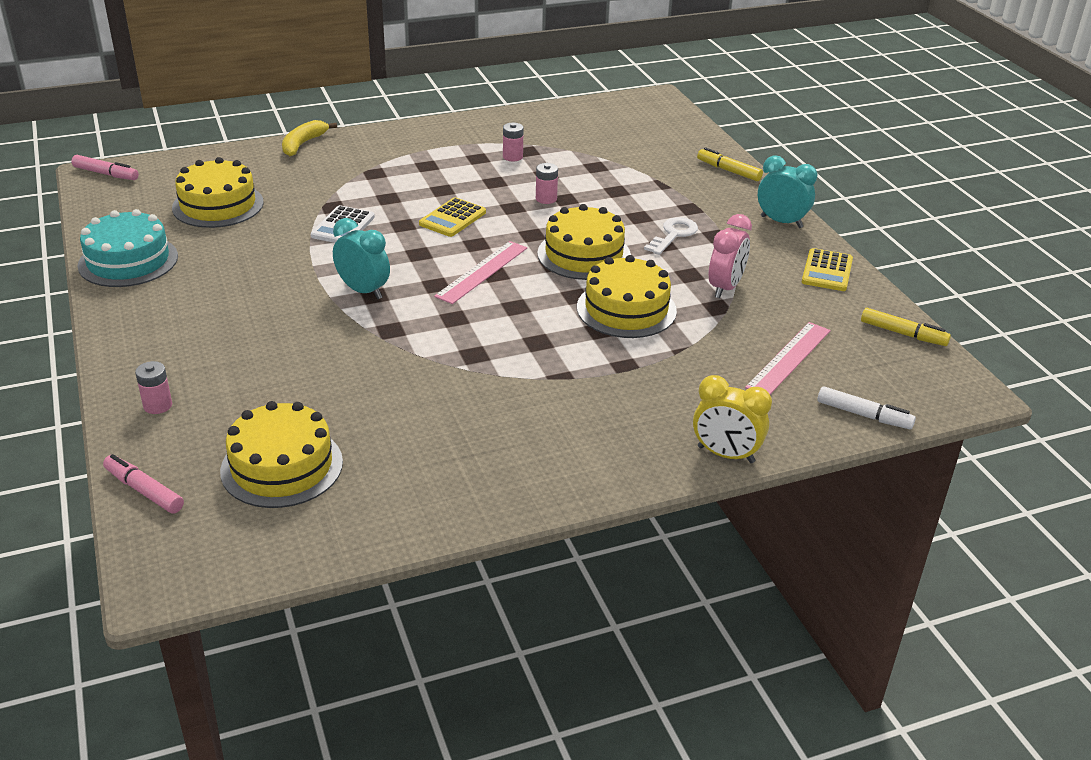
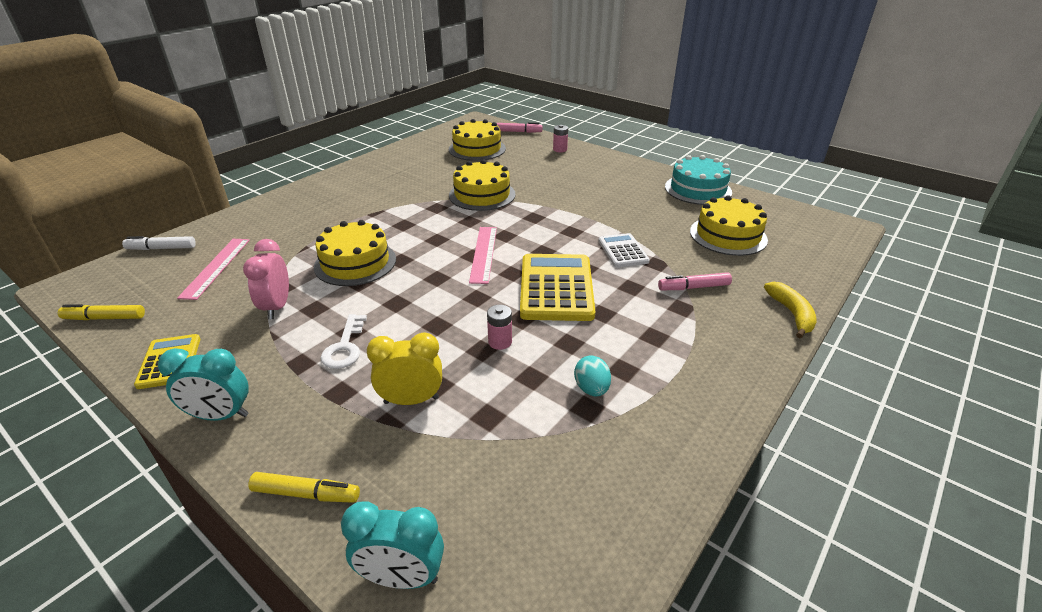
camera: 150 degrees right, 0 degrees up
(106, 174) = (841, 229): pink marker -> pink marker (693, 287)
(363, 291) = (544, 217): turquoise clock -> turquoise clock (402, 577)
(452, 218) = (556, 288): yellow calculator -> yellow calculator, size x1.78
(512, 157) = (591, 389): pink battery -> turquoise egg
(584, 254) = (417, 295): yellow cake -> yellow cake (482, 195)
(725, 454) = (258, 206): yellow clock -> yellow clock (411, 400)

